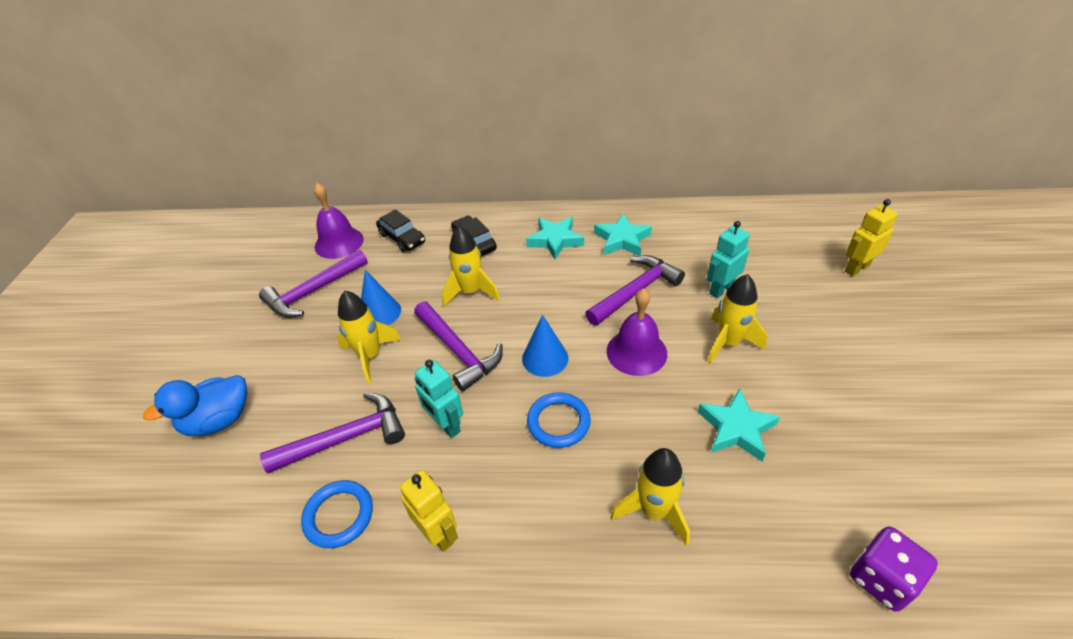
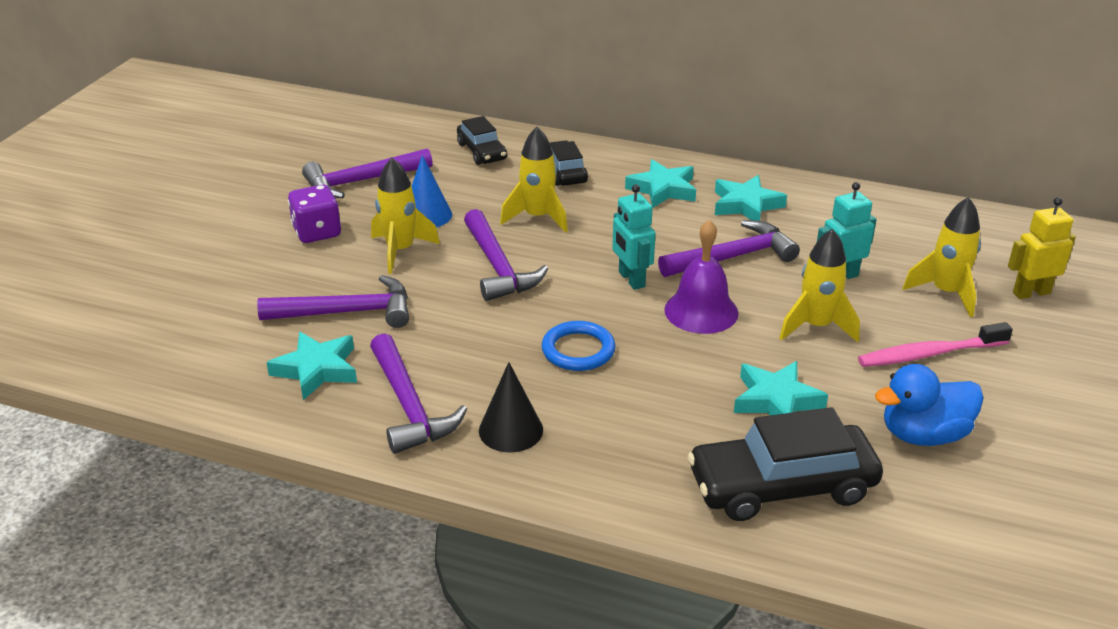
camera: 15 degrees right, 10 degrees down
(219, 420) = (225, 270): blue duck -> blue duck (923, 435)
(339, 243) = (408, 142): purple bell -> none
(339, 515) = (316, 369): blue ring -> turquoise star
(438, 534) = (409, 406): yellow robot -> purple hammer
(446, 425) = (455, 325): turquoise robot -> turquoise robot (631, 279)
(538, 533) = (511, 430): none -> black cone
(545, 358) = (592, 294): blue cone -> none
(654, 511) = (642, 442): yellow rocket -> yellow rocket (946, 293)
(786, 523) = (781, 486): none -> black car
(821, 346) = (929, 354): none -> pink toothbrush
(881, 579) = (857, 551): purple dice -> purple dice (317, 232)

